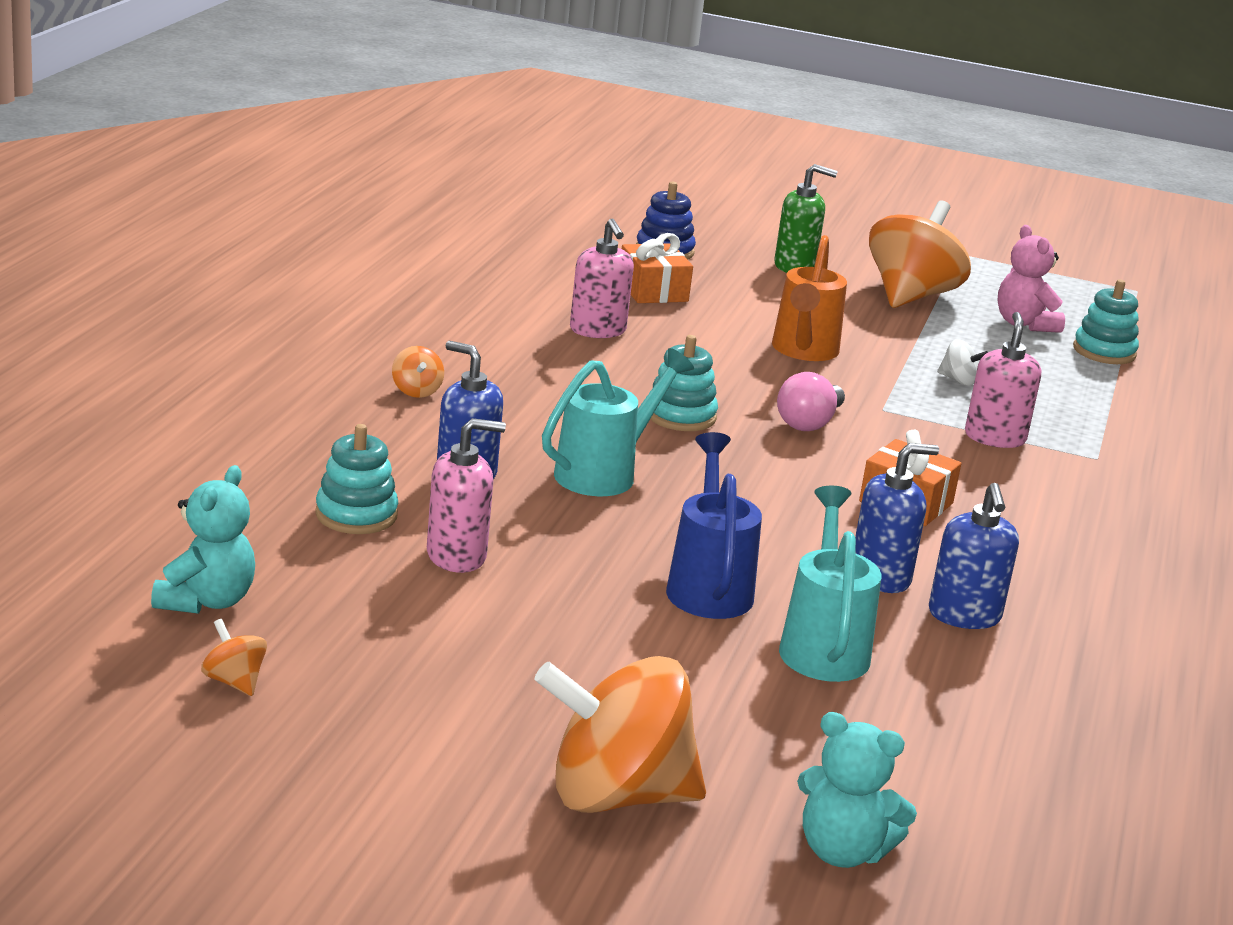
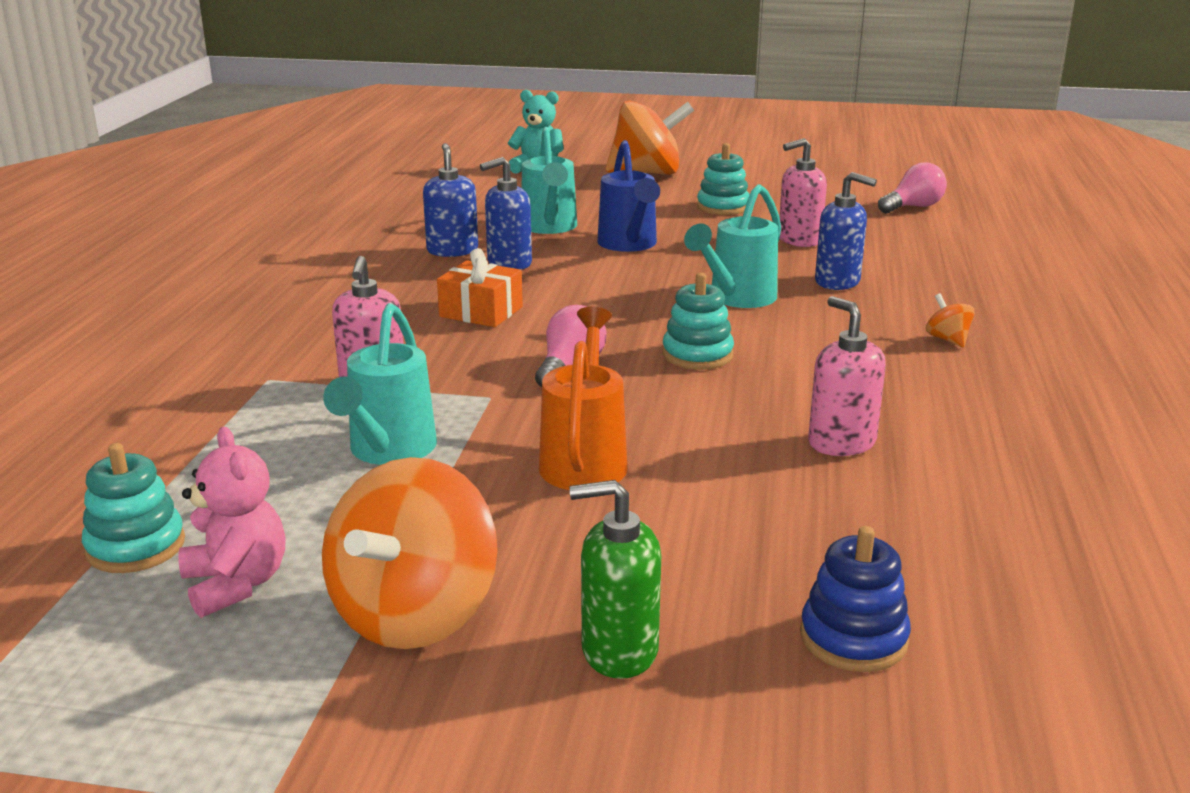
camera: 175 degrees right, 0 degrees up
(206, 601) = (913, 207): turquoise teddy bear -> pink light bulb
(234, 681) = (857, 185): orange spinning top -> none
(356, 515) = (884, 251): turquoise stacking toy -> turquoise stacking toy (723, 207)
(652, 291) = (818, 530): orange gift -> none
(958, 380) = (388, 451): white spinning top -> turquoise watering can

